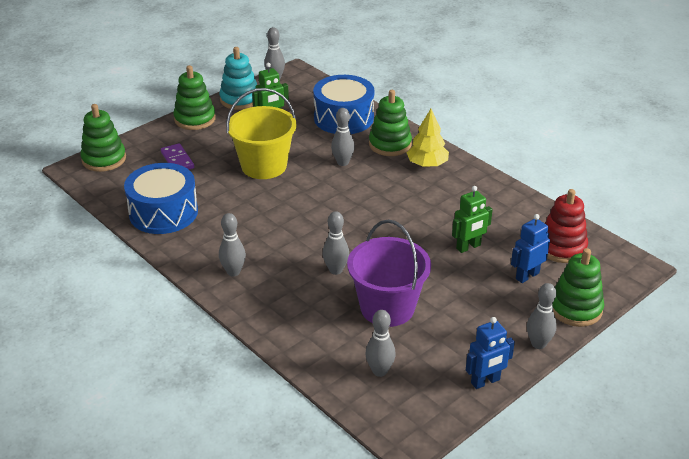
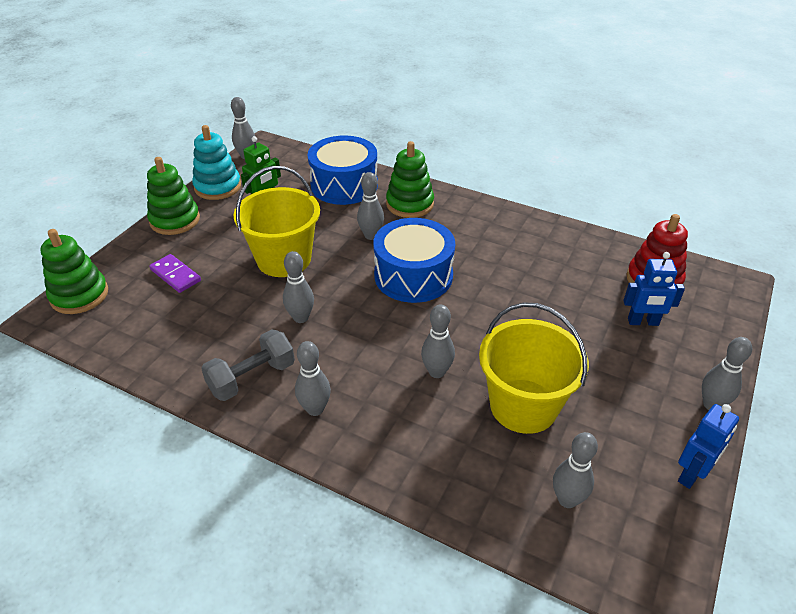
camera: 20 degrees left, 5 degrees up
(163, 212) = (187, 349): blue drum -> blue drum (413, 275)
(199, 242) = (252, 378): none -> grey dumbbell
(255, 210) = (301, 318): none -> grey bowling pin
(387, 308) = (523, 406): purple bucket -> yellow bucket
(427, 164) = (461, 218): yellow tree -> none
(468, 247) = (562, 303): green robot -> none
(527, 276) = (643, 322): blue robot -> blue robot turned 120 degrees counterclockwise
(575, 309) = (717, 348): green stacking toy -> none

